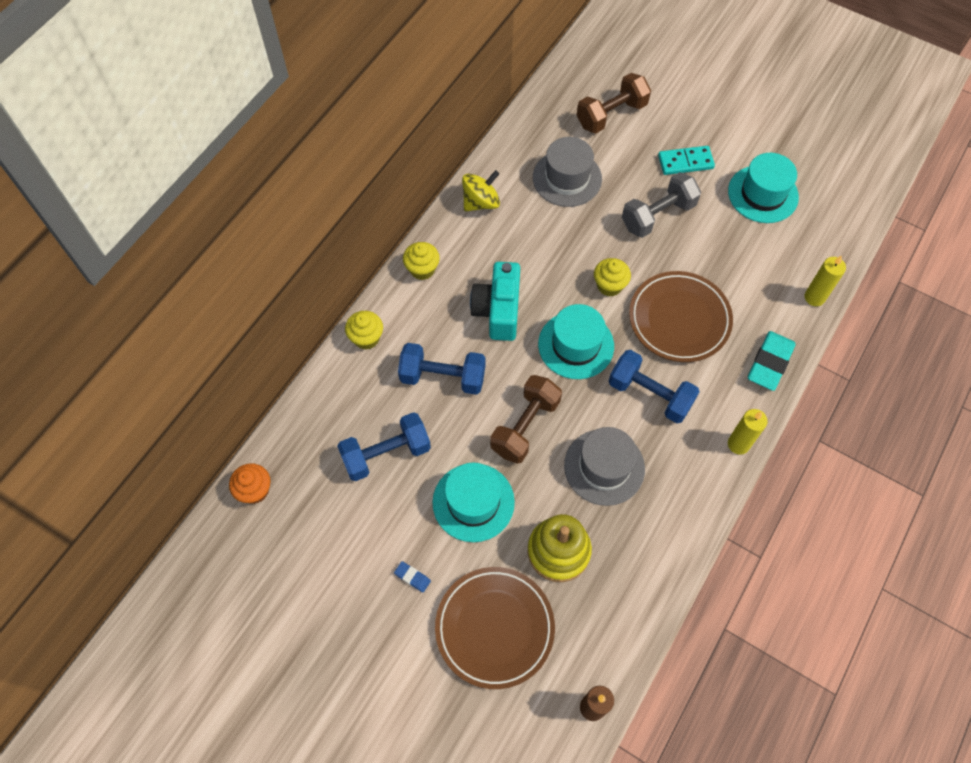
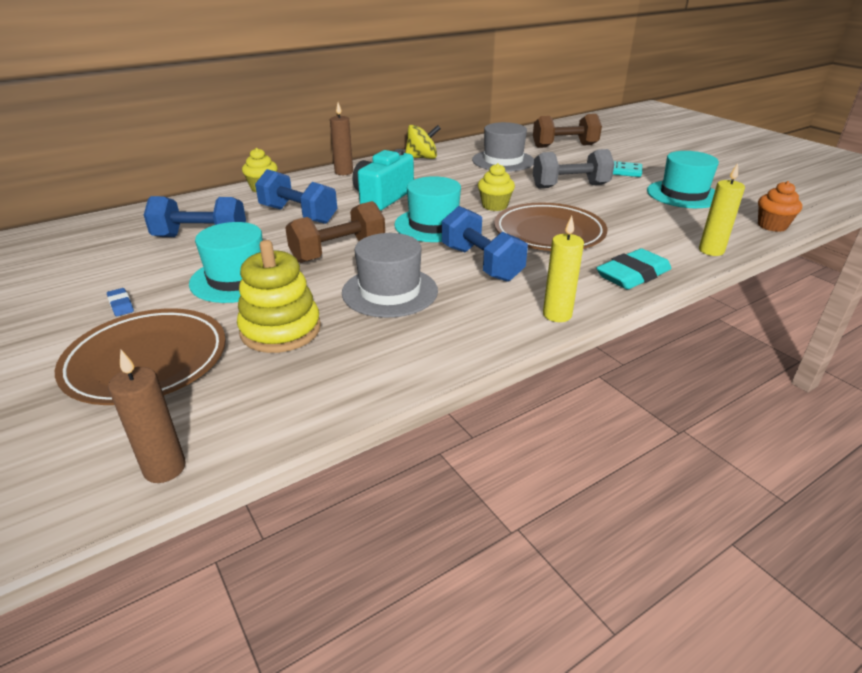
camera: 25 degrees right, 30 degrees down
(255, 490) = (76, 229): orange cupcake -> orange cupcake (772, 226)
(422, 269) = (344, 172): yellow cupcake -> brown candle

